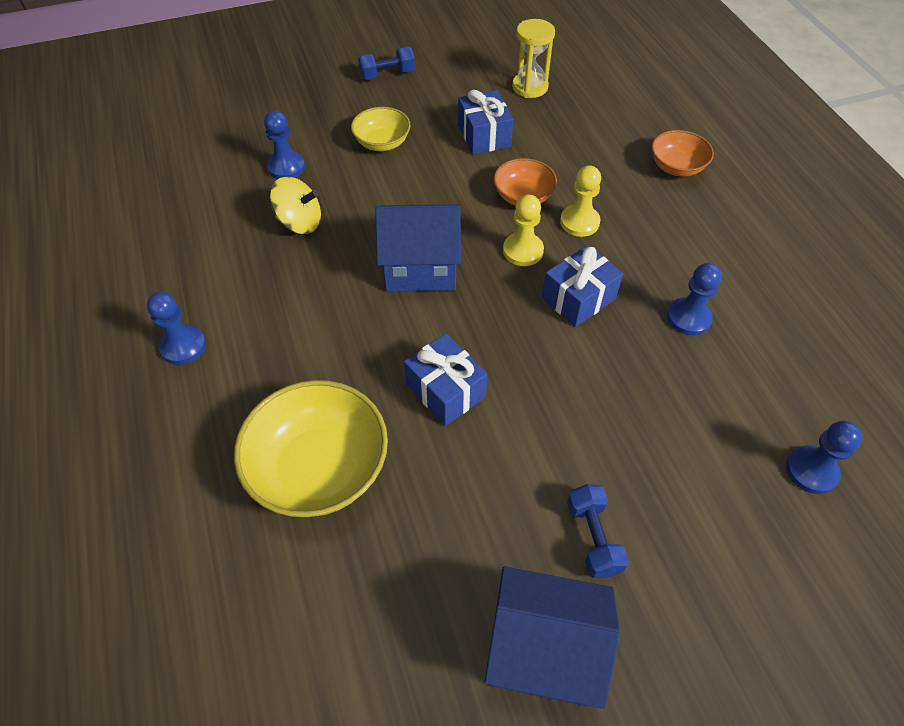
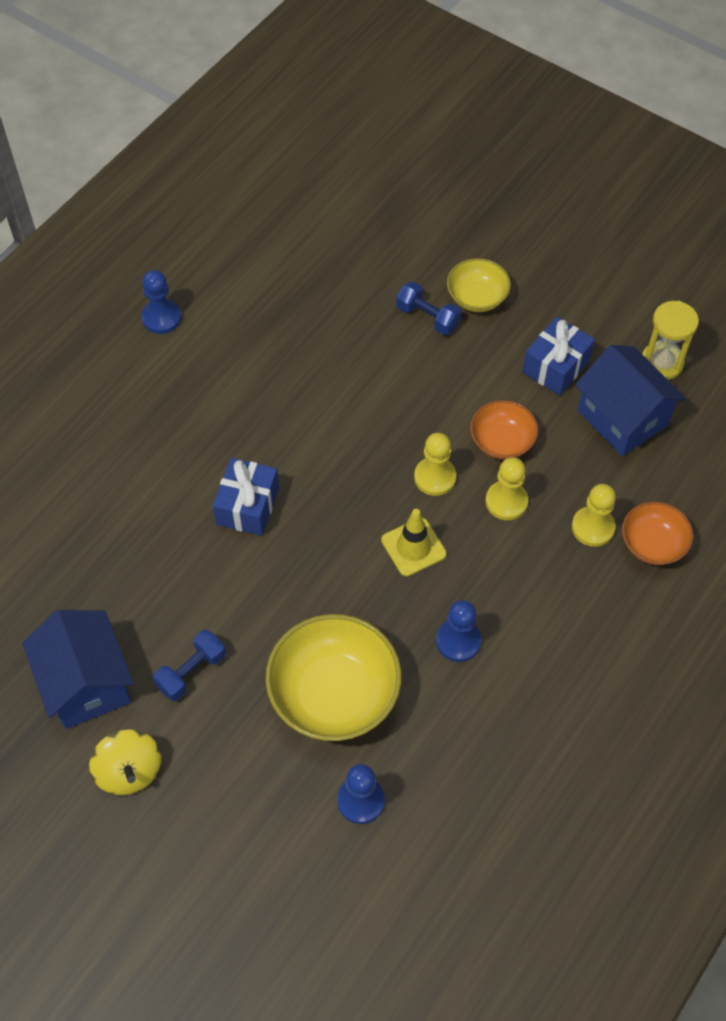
camera: 55 degrees right, 5 degrees up
(286, 167) = (387, 252): blue pawn -> none
(300, 222) = (335, 303): yellow spinning top -> yellow spinning top (129, 771)
(319, 468) = (126, 469): yellow bowl -> yellow bowl (334, 694)
(387, 74) = (572, 242): blue dumbbell -> blue dumbbell (427, 317)
(420, 267) = (356, 415): blue house -> blue house (622, 418)
(578, 298) = (413, 547): blue gift -> yellow traffic cone
(639, 189) = (593, 527): none -> yellow pawn

